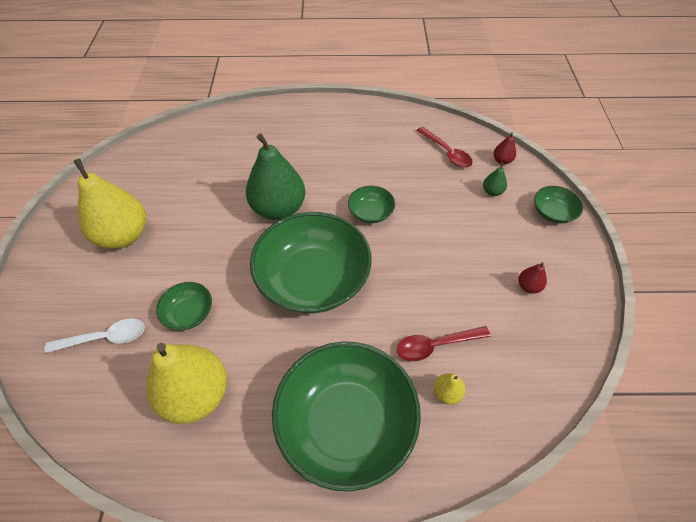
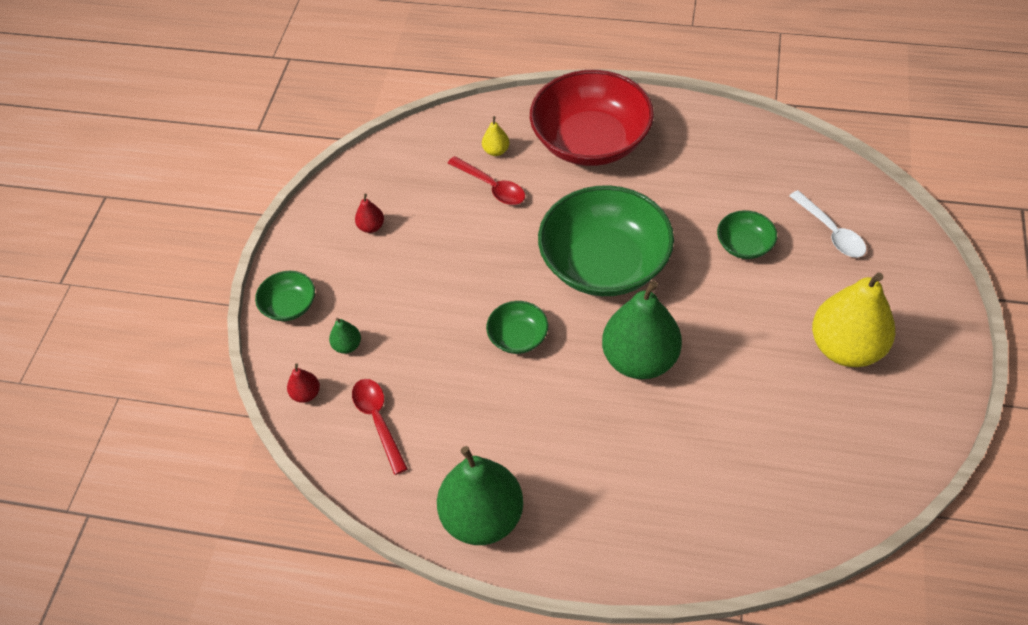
camera: 165 degrees left, 0 degrees up
(105, 338) = (831, 232): white spoon -> white spoon turned 120 degrees counterclockwise
(196, 395) = (727, 174): yellow pear -> none
(346, 423) = (591, 141): green bowl -> red bowl
(364, 117) = (482, 517): none -> green pear
(435, 345) = (492, 187): red spoon -> red spoon turned 45 degrees clockwise

